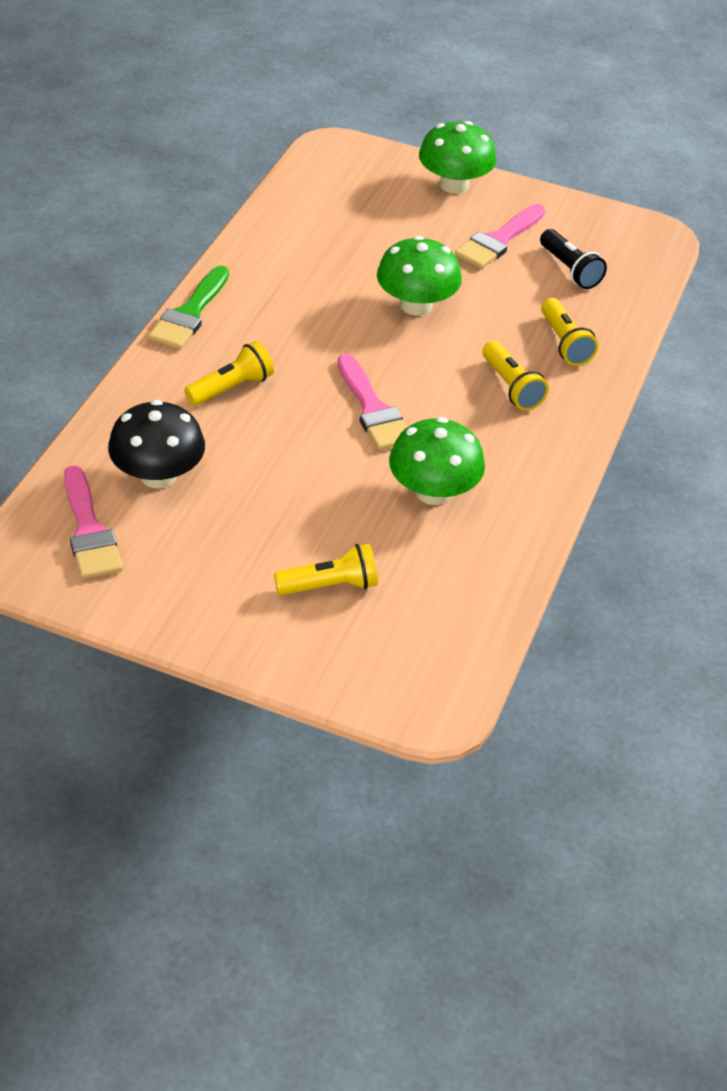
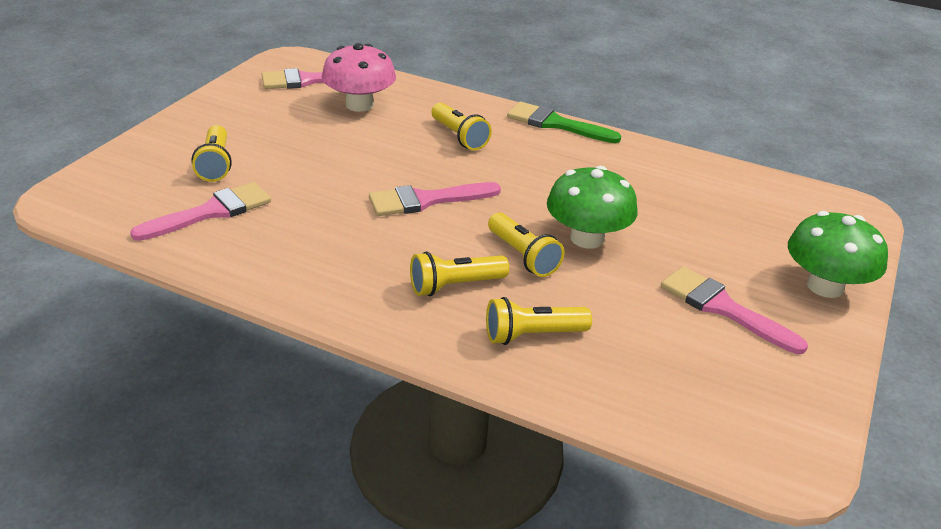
camera: 95 degrees right, 10 degrees down
(158, 475) = (359, 105): black mushroom -> pink mushroom
(431, 571) = (211, 212): none -> pink brush
(433, 492) = (309, 222): green mushroom -> none
(455, 345) = (523, 256): none -> yellow flashlight
(570, 270) = (679, 360): black flashlight -> none

